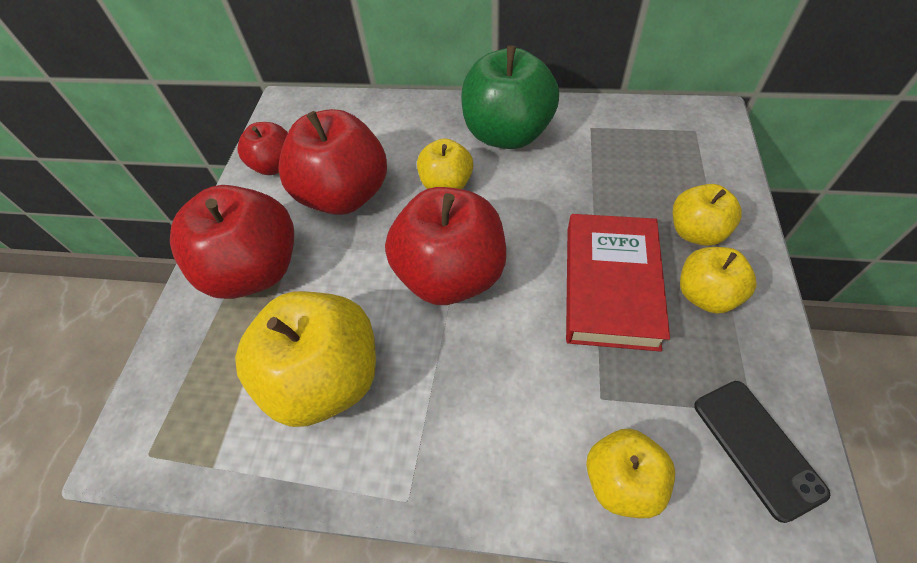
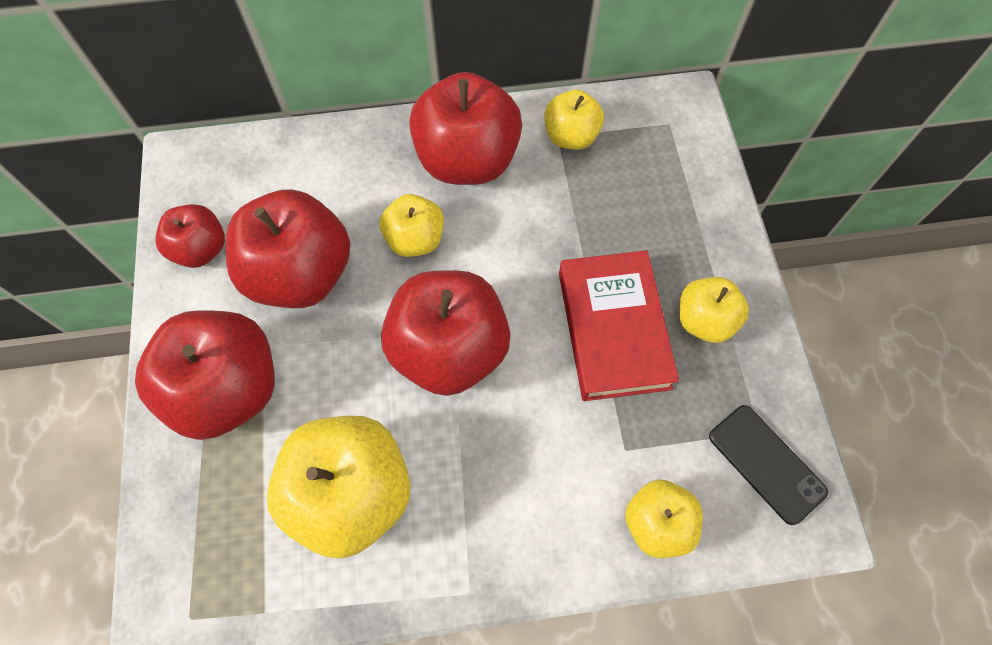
camera: 20 degrees left, 10 degrees up
(507, 134) = (467, 160): green apple -> red apple
(696, 232) = (686, 251): yellow apple -> yellow apple (571, 137)

